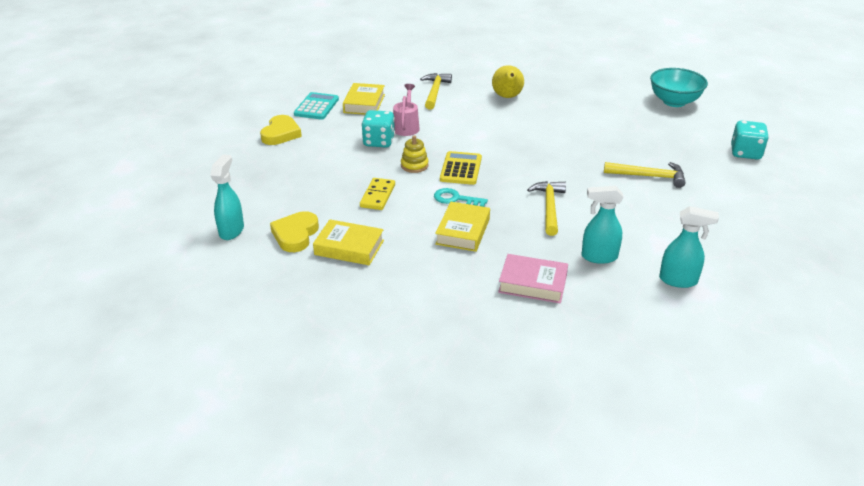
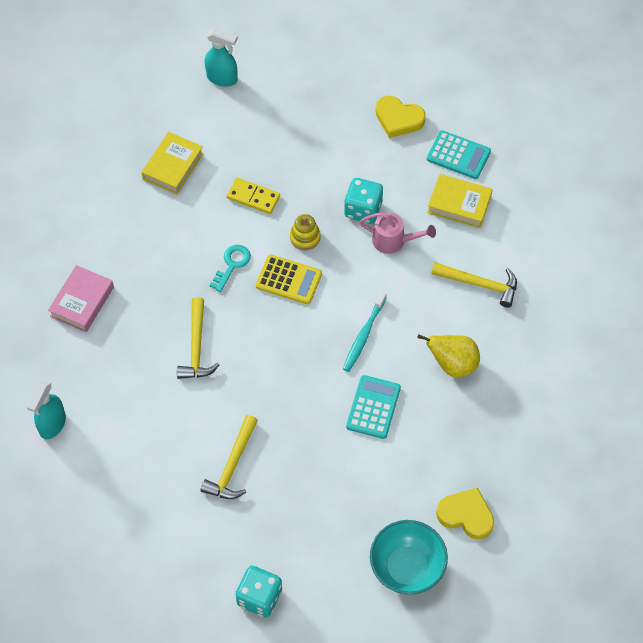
camera: 100 degrees right, 25 degrees up
(295, 235) = (203, 126): yellow heart -> yellow heart (466, 515)
(463, 231) = (174, 261): yellow book -> none
(499, 132) = (363, 336): none -> turquoise toothbrush
(549, 207) = (196, 347): yellow hammer -> yellow hammer turned 75 degrees clockwise
(559, 123) = (373, 407): none -> turquoise calculator
(598, 257) = (105, 367): turquoise spray bottle -> none

